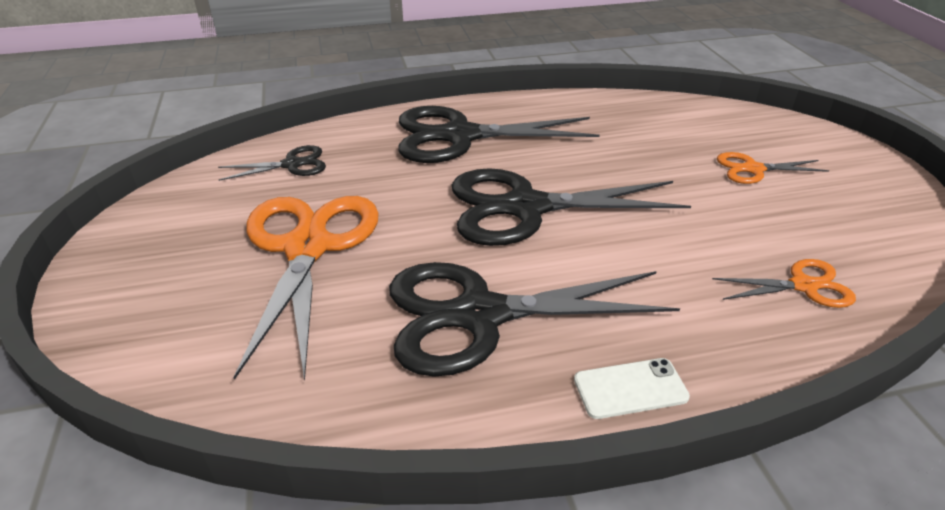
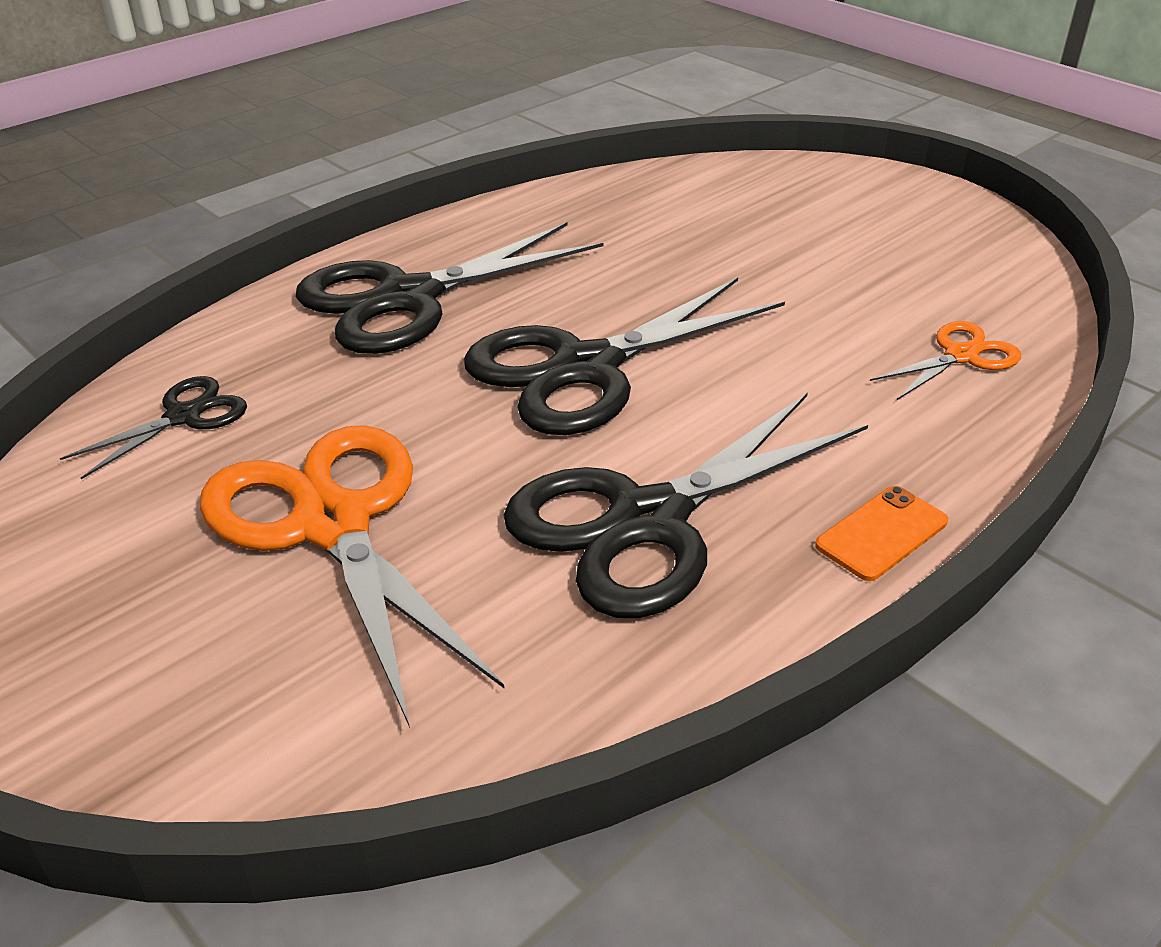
camera: 30 degrees left, 0 degrees up
(630, 388) = (881, 533): white phone -> orange phone
(753, 169) = (811, 237): orange scissors -> none

